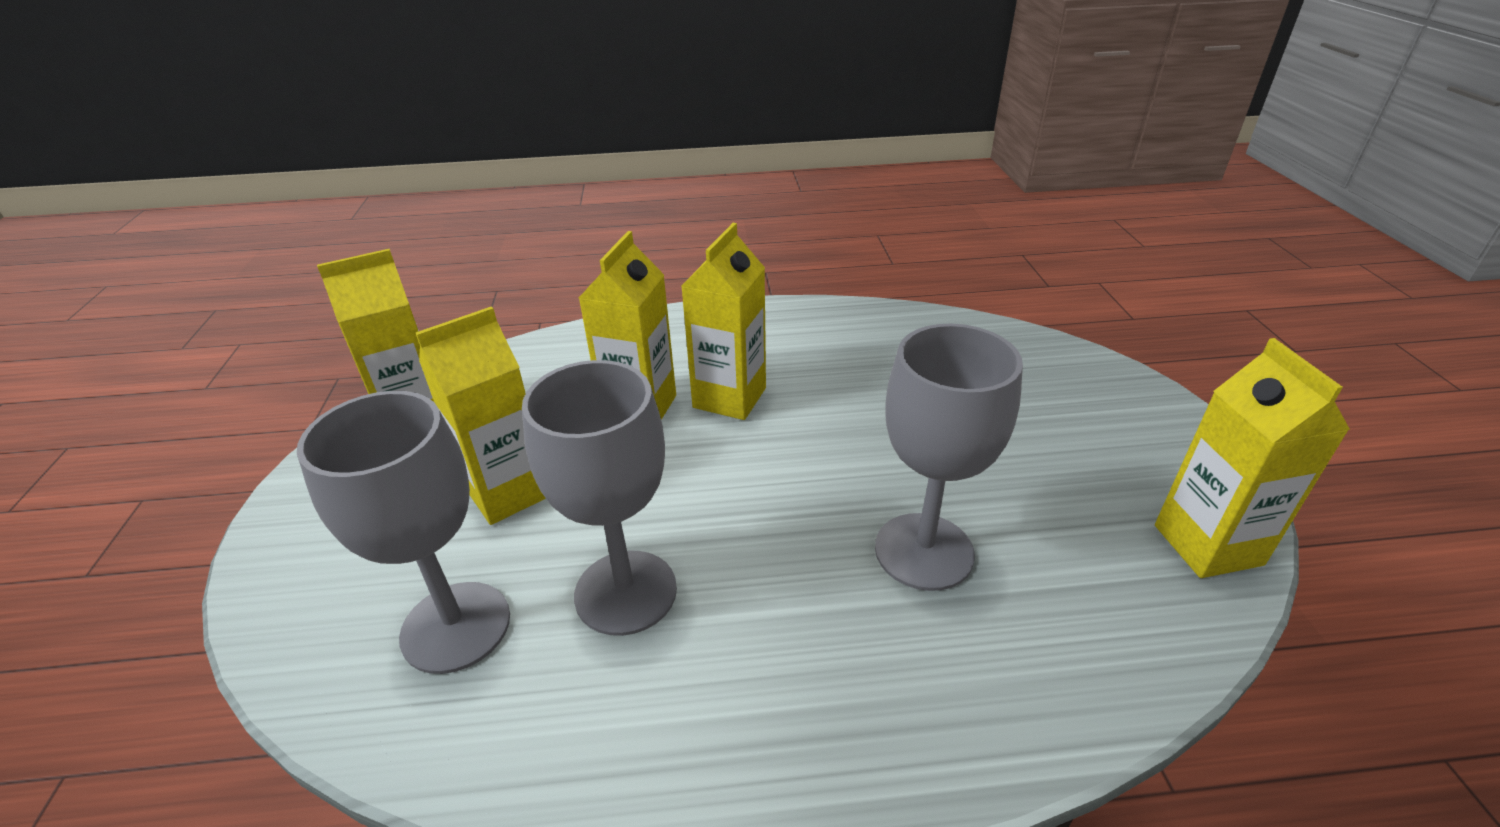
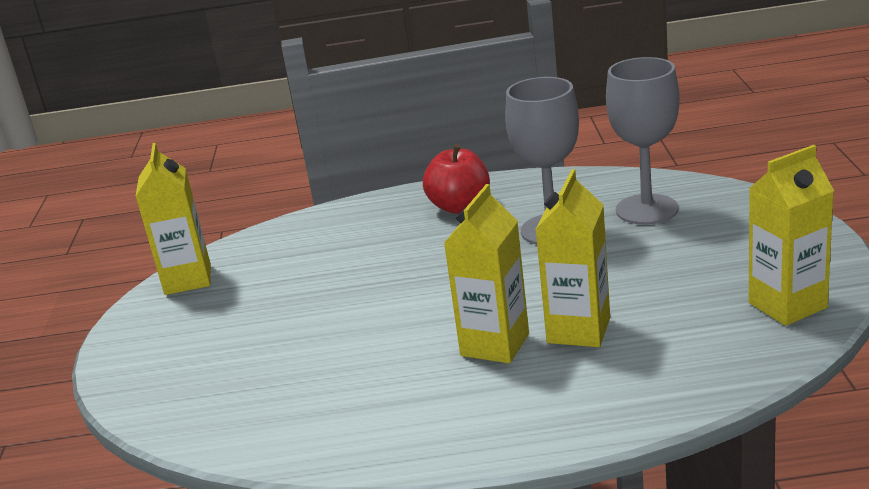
camera: 175 degrees left, 10 degrees down
(508, 492) = (660, 266): yellow carton -> none
(782, 697) = (460, 206): none -> red apple
(924, 551) = (364, 262): grey goblet -> none

